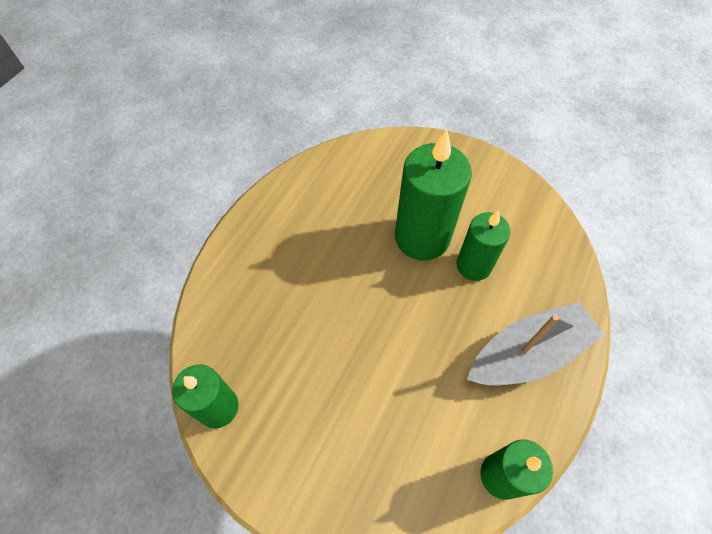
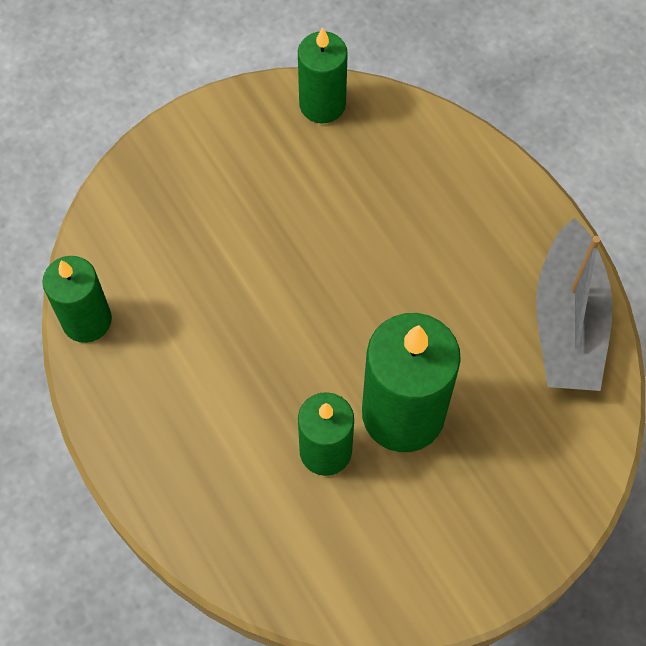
camera: 120 degrees right, 5 degrees up
(528, 353) = (180, 435): grey boat -> grey boat (568, 322)

